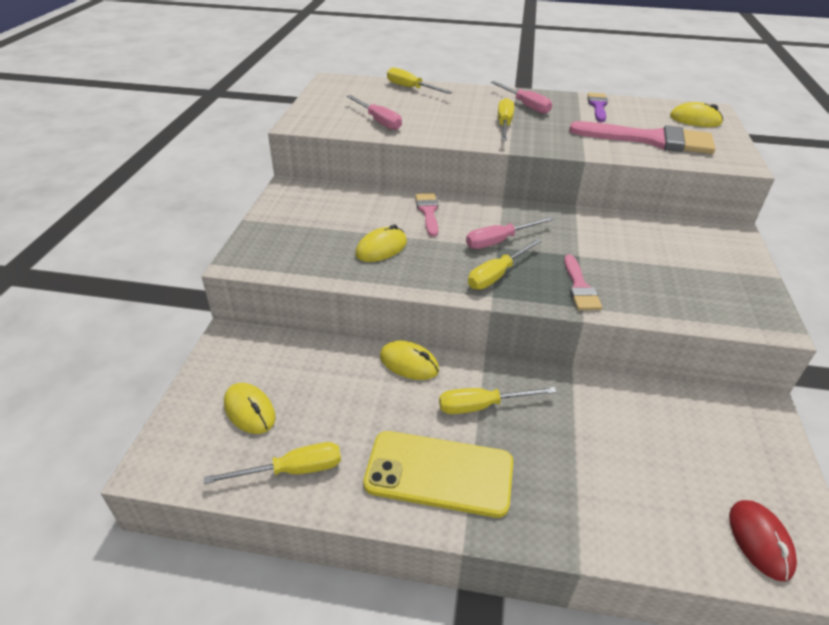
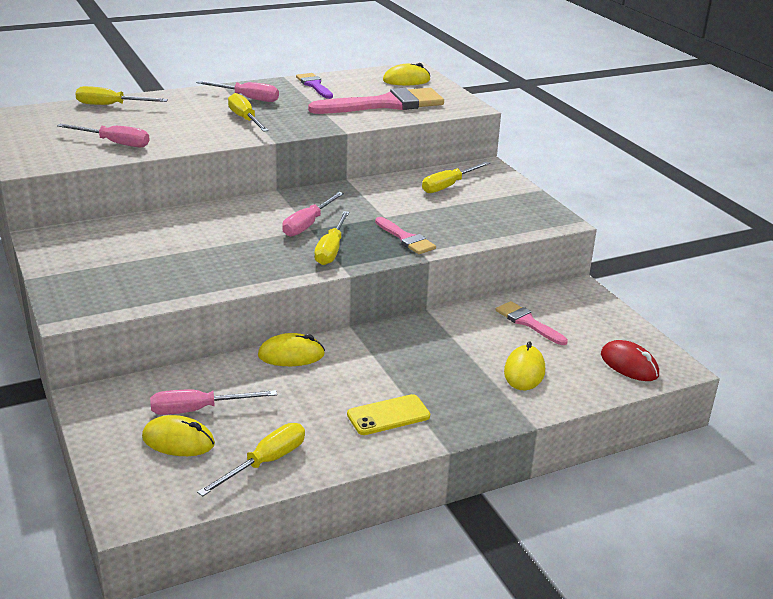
camera: 35 degrees left, 10 degrees down
(291, 386) = (198, 410): none -> pink screwdriver
(381, 248) = (205, 261): yellow mouse -> yellow mouse (524, 372)
(428, 212) = (218, 220): pink brush -> pink brush (528, 322)
(439, 473) = (388, 415): yellow phone -> yellow phone, size x0.58
(482, 406) = (381, 361): yellow screwdriver -> yellow screwdriver (448, 186)

